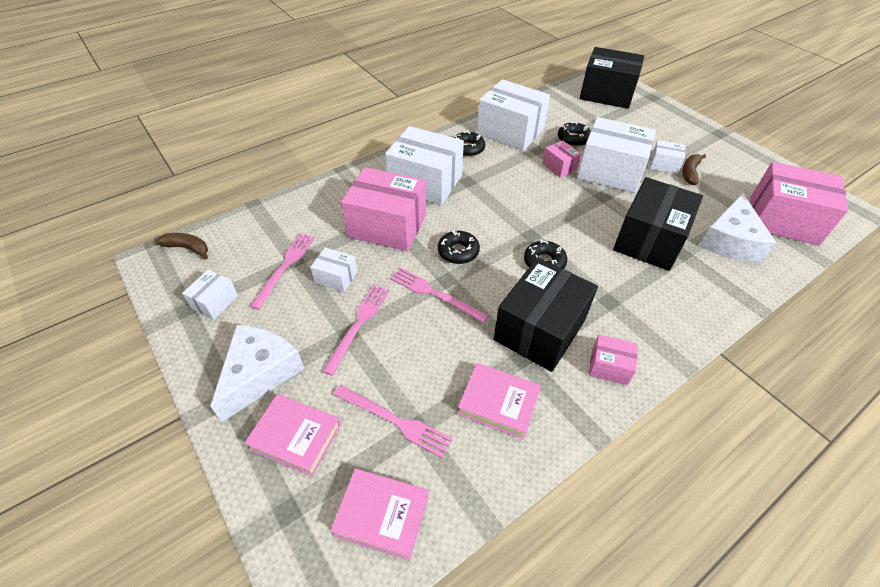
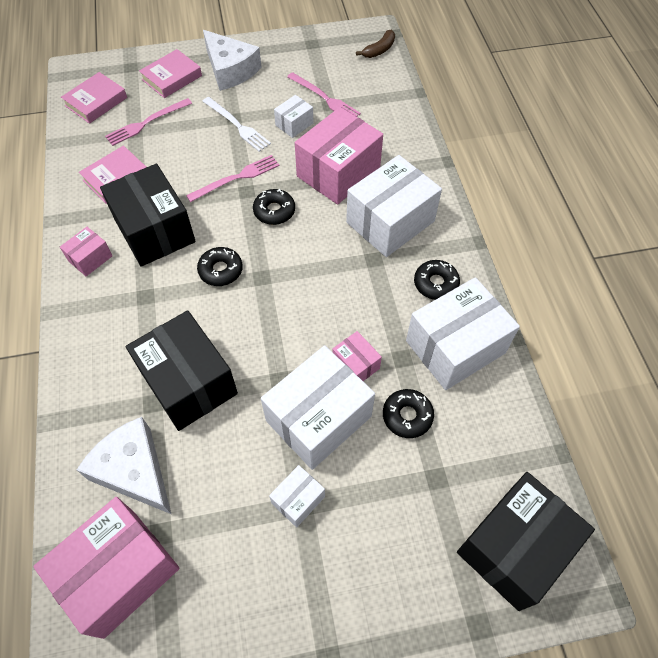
camera: 115 degrees right, 10 degrees up
(215, 302) = (310, 58): white box -> none
(358, 324) = (237, 125): pink fork -> white fork
(559, 167) = (356, 364): pink box -> pink box turned 60 degrees clockwise
(690, 173) = (265, 523): brown banana -> none

